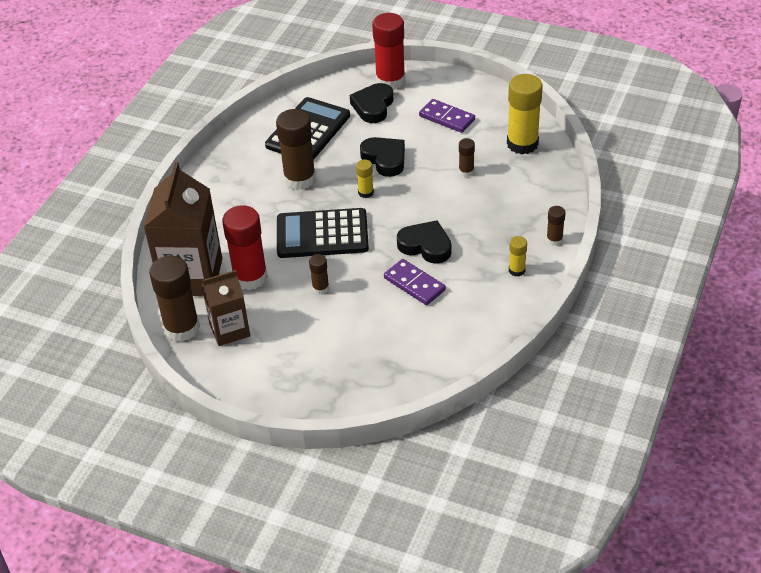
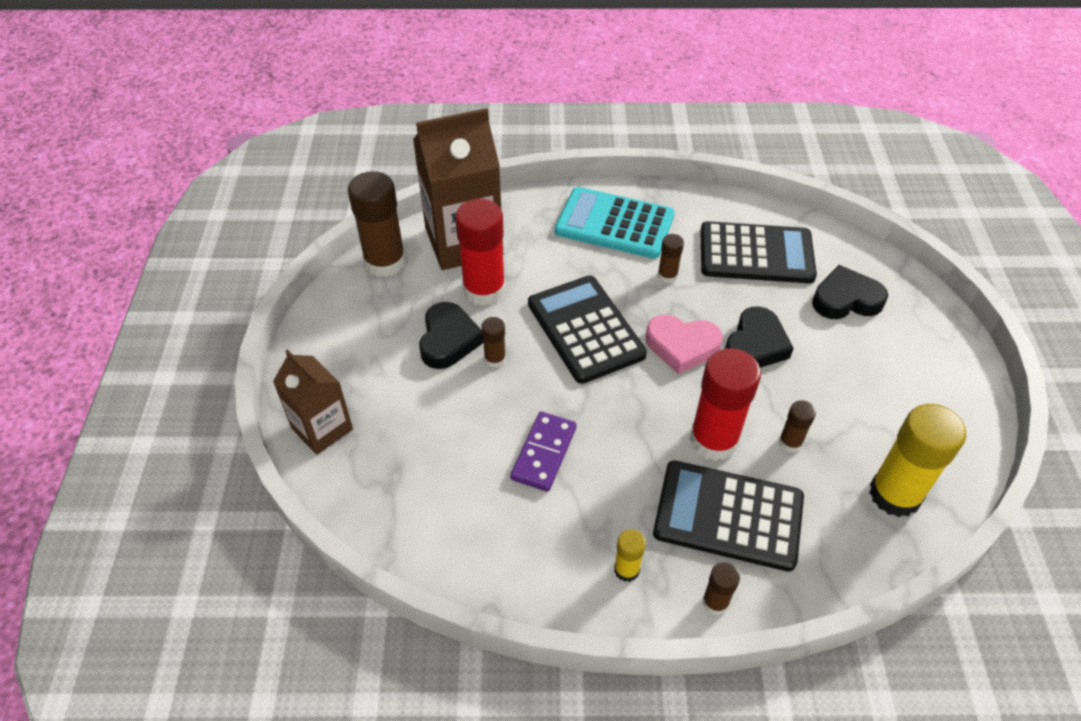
camera: 65 degrees right, 5 degrees up
(229, 330) = (397, 301): brown carton -> brown carton (322, 429)
(231, 189) = (614, 224): none -> turquoise calculator
(299, 179) = (667, 276): brown glue stick -> brown glue stick, size x0.48
(365, 193) = (682, 346): yellow glue stick -> pink heart
(390, 81) = (909, 300): red glue stick -> red glue stick (713, 440)
(426, 246) = (620, 442): black heart -> black heart (448, 340)
(447, 118) = (882, 385): purple domino -> none
(502, 215) = (728, 516): none -> black calculator

